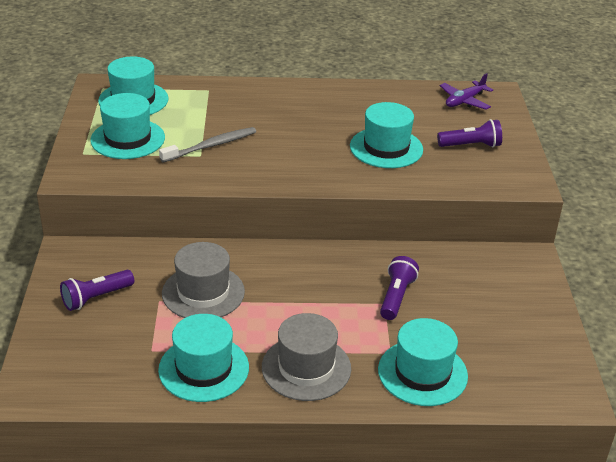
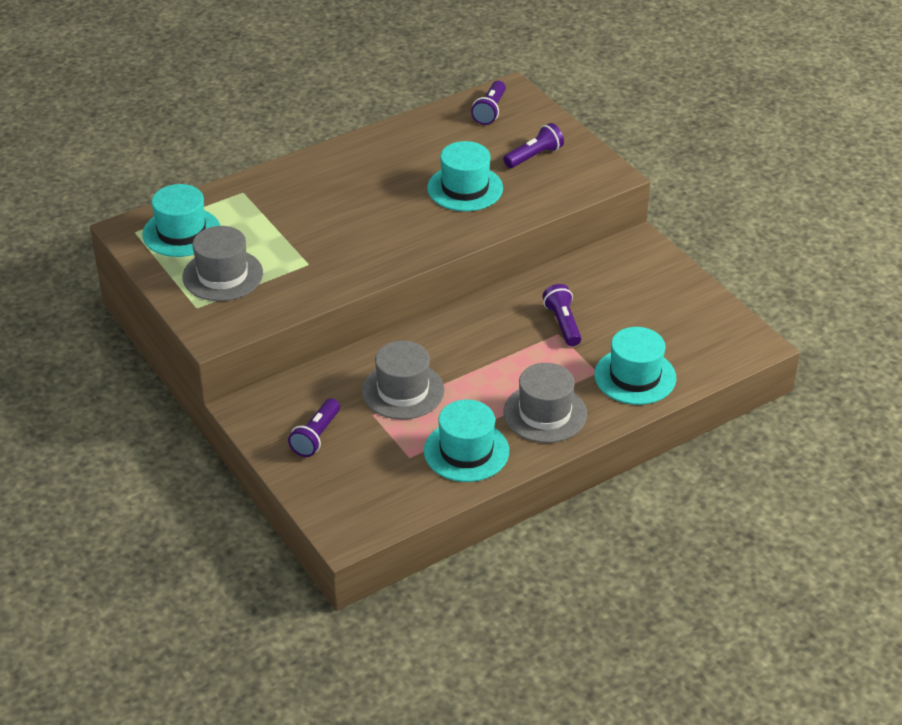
camera: 30 degrees left, 5 degrees up
(128, 139) = (223, 275): turquoise hat -> grey hat
(211, 146) = (308, 250): grey toothbrush -> none
(464, 101) = (490, 111): purple plane -> purple flashlight

